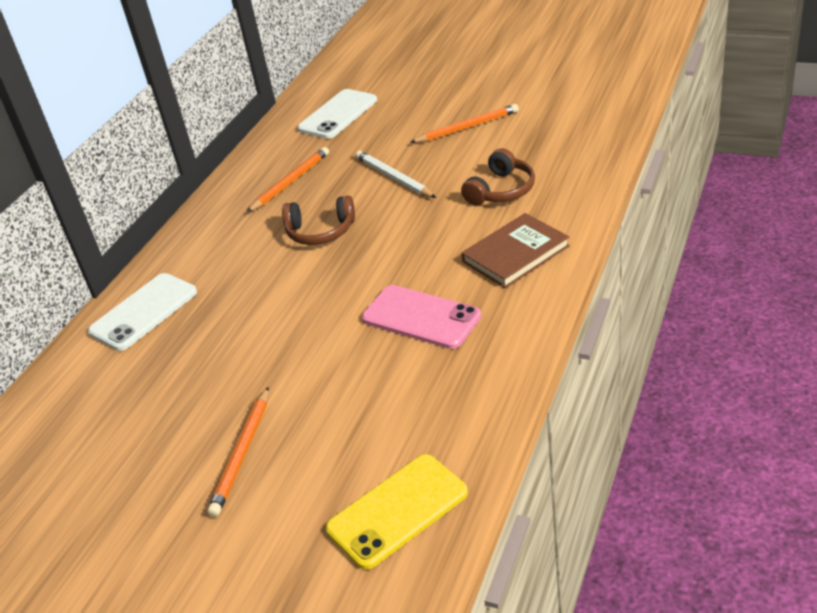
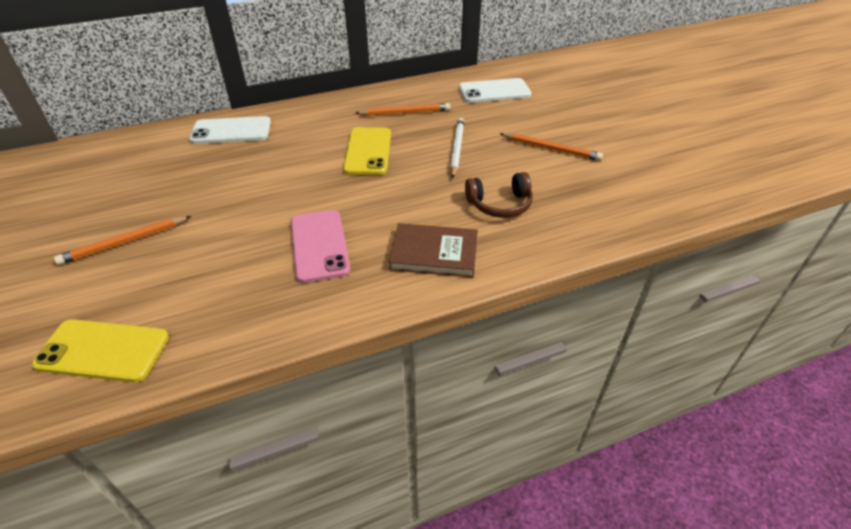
camera: 40 degrees right, 5 degrees up
(320, 231) = (368, 151): brown headphones -> yellow phone

